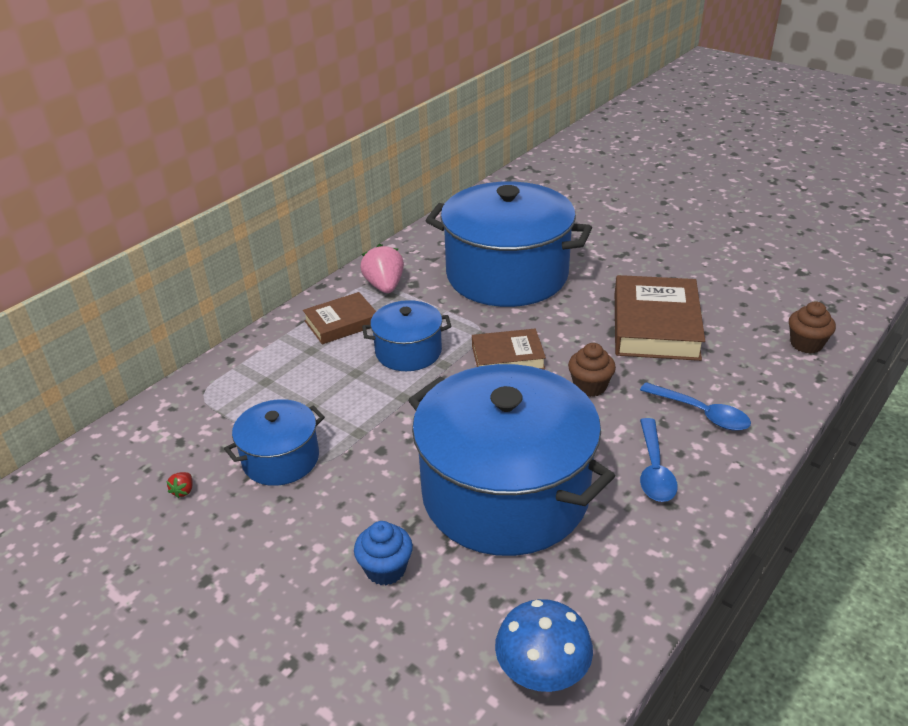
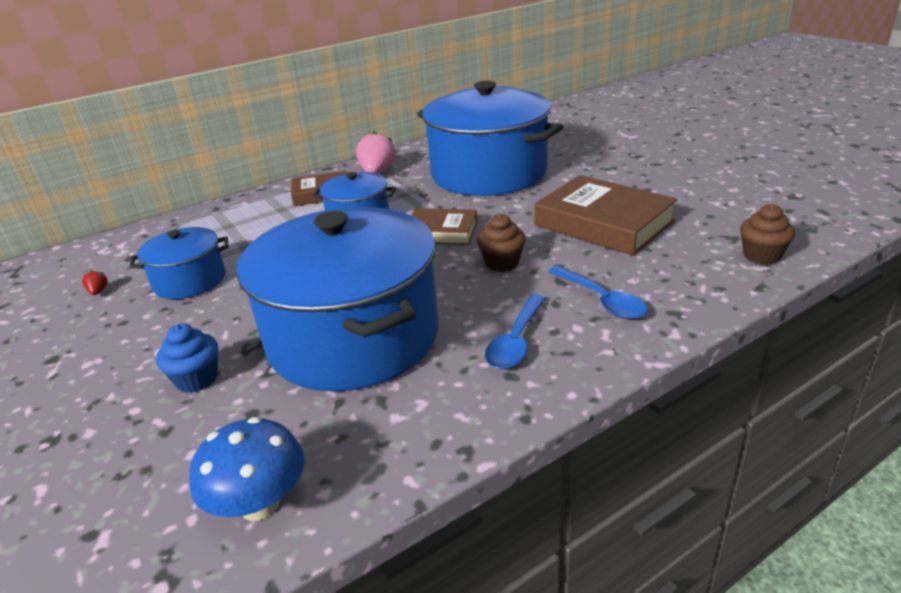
camera: 20 degrees right, 5 degrees down
(183, 491) = (98, 292): red strawberry -> red strawberry turned 135 degrees clockwise
(655, 325) = (603, 223): brown book -> brown book turned 75 degrees counterclockwise

